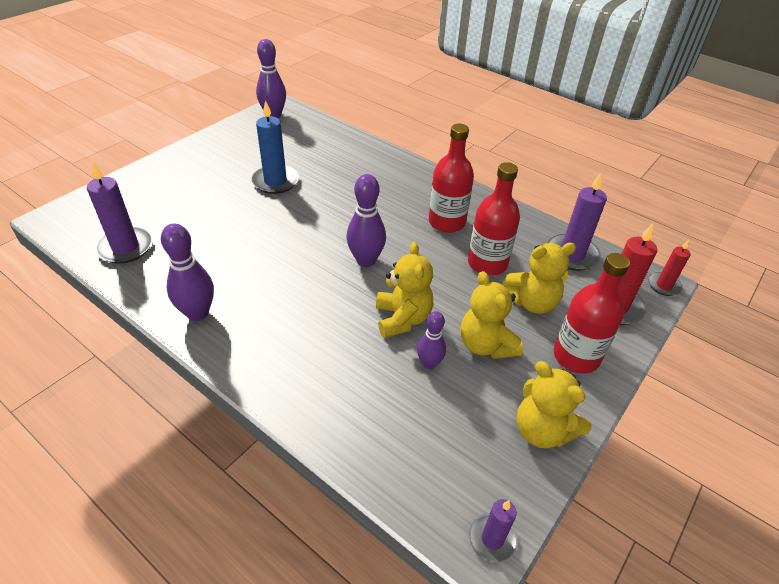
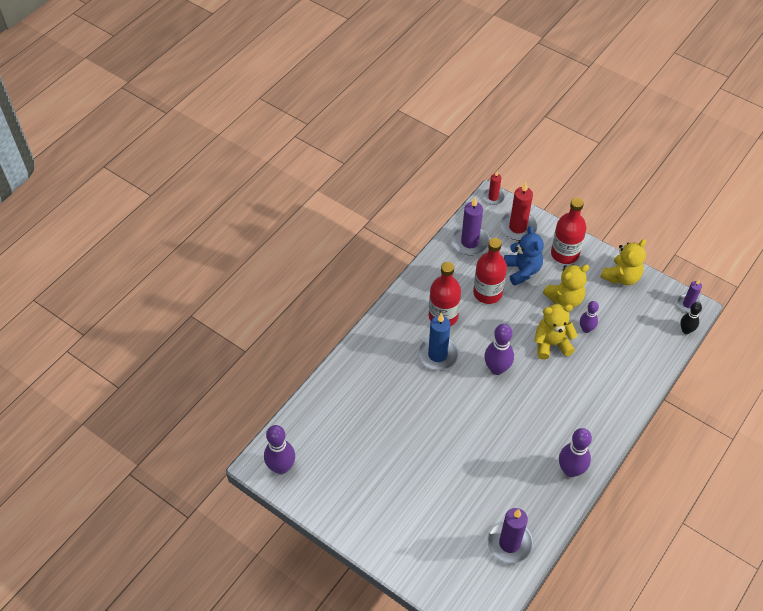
camera: 90 degrees left, 10 degrees up
(275, 181) = (402, 446): blue candle -> blue candle (437, 355)
(428, 521) = (686, 330): none -> black bowling pin
(532, 302) = (522, 270): yellow teddy bear -> blue teddy bear

